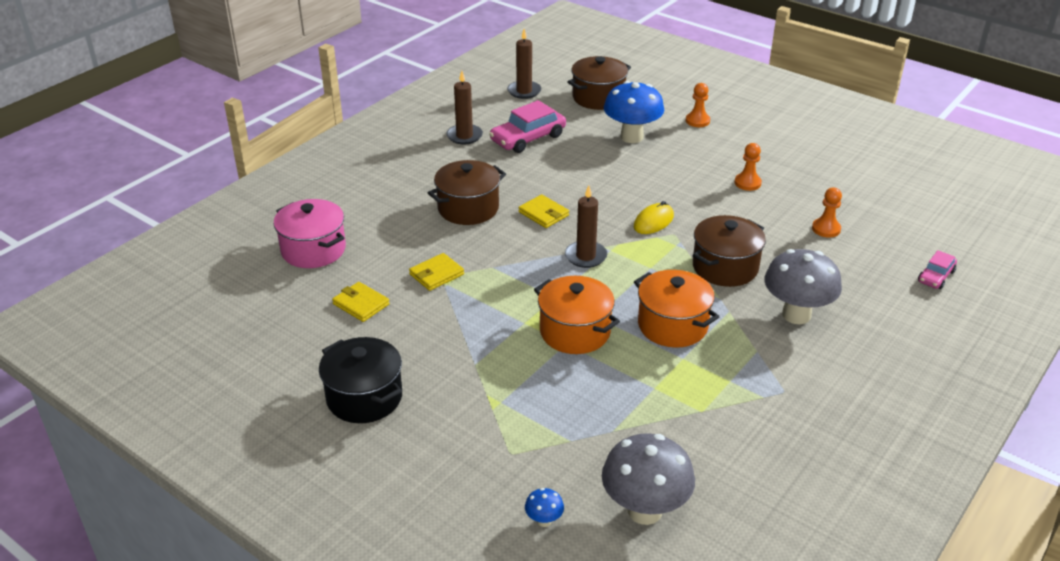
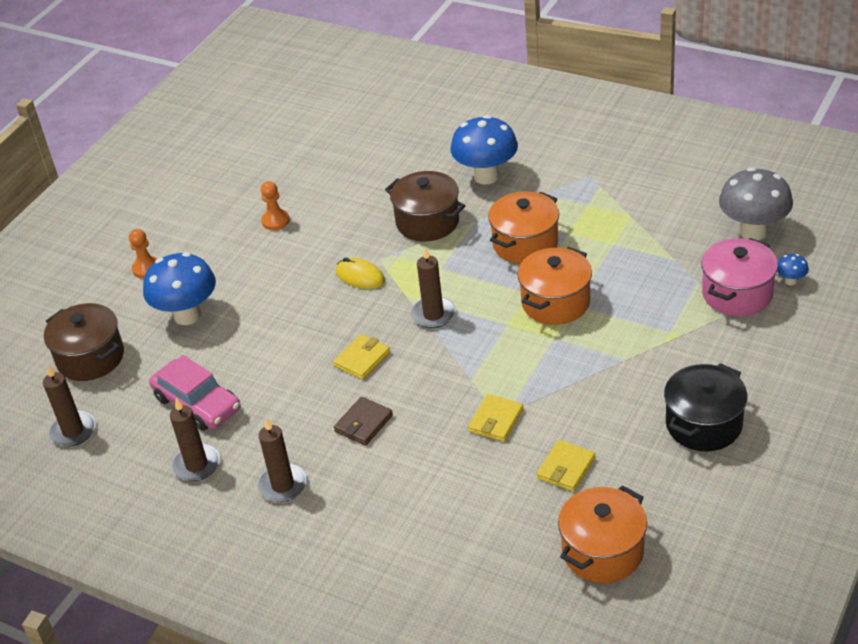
camera: 95 degrees left, 5 degrees up
(262, 309) = (602, 551): none -> orange pot
(313, 250) = (479, 542): pink pot -> pink pot (737, 294)
(424, 169) = (283, 485): none -> brown candle
(436, 274) = (495, 420): yellow wallet -> yellow wallet turned 75 degrees clockwise
(468, 208) = (363, 423): brown pot -> brown wallet
(796, 315) = (486, 176): grey mushroom -> blue mushroom
(826, 229) = (349, 167): orange pawn -> none
(935, 276) = (409, 107): pink car -> none

